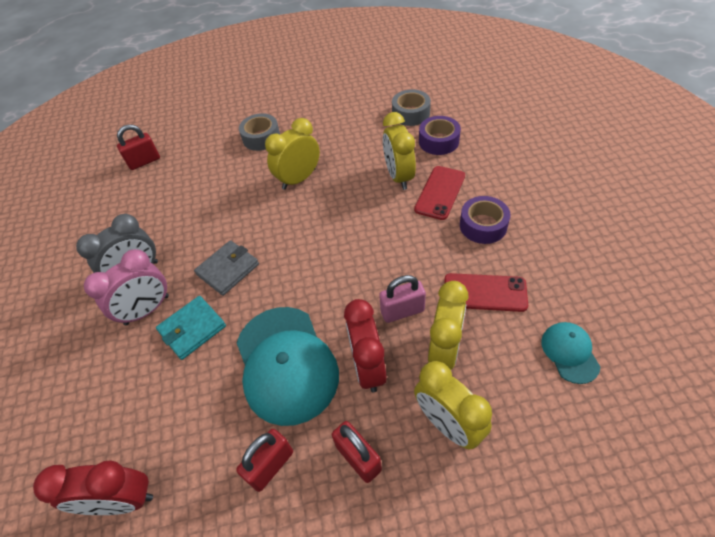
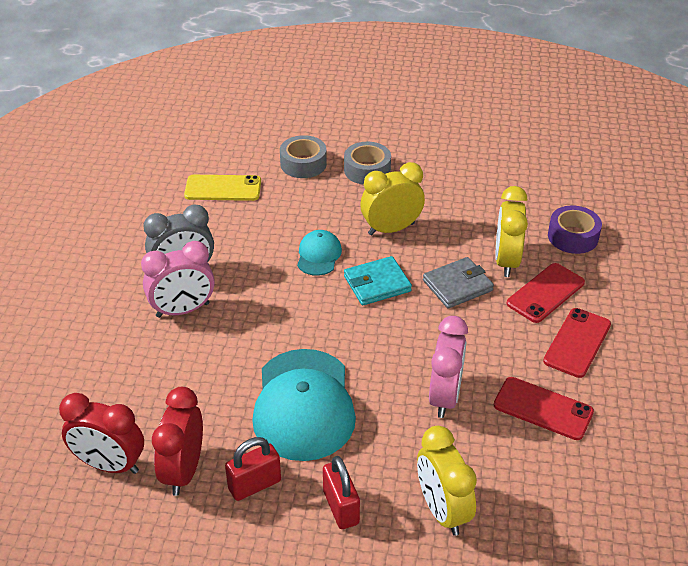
camera: 15 degrees right, 10 degrees down
(144, 161) = (227, 157): red padlock -> none
(149, 188) = (223, 188): none -> yellow phone
(192, 329) = (222, 342): turquoise wallet -> turquoise wallet (377, 284)
(228, 269) = (278, 298): grey wallet -> grey wallet (457, 285)
(368, 367) = (385, 435): red clock -> red clock (183, 471)
(402, 311) = (445, 397): pink padlock -> pink clock
(410, 113) = (555, 195): grey tape -> grey tape (303, 164)
(444, 350) = (471, 446): yellow clock -> none
(483, 225) = (577, 342): purple tape -> red phone
(569, 352) = (604, 493): turquoise cap -> turquoise cap (318, 255)

